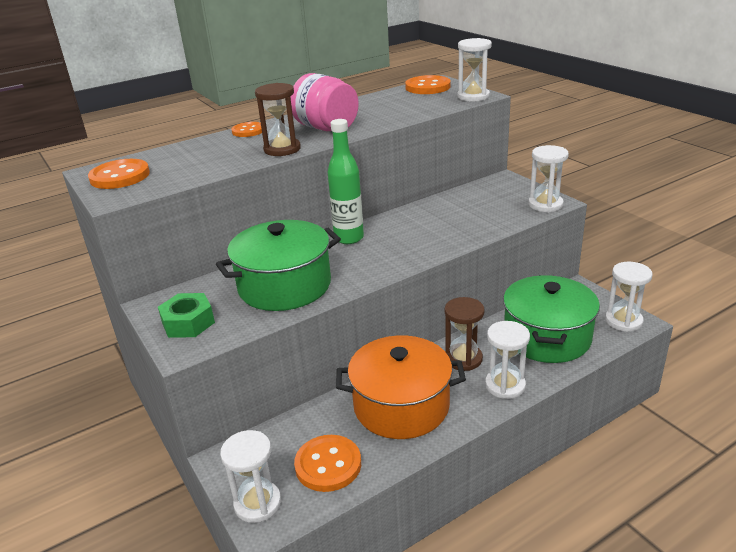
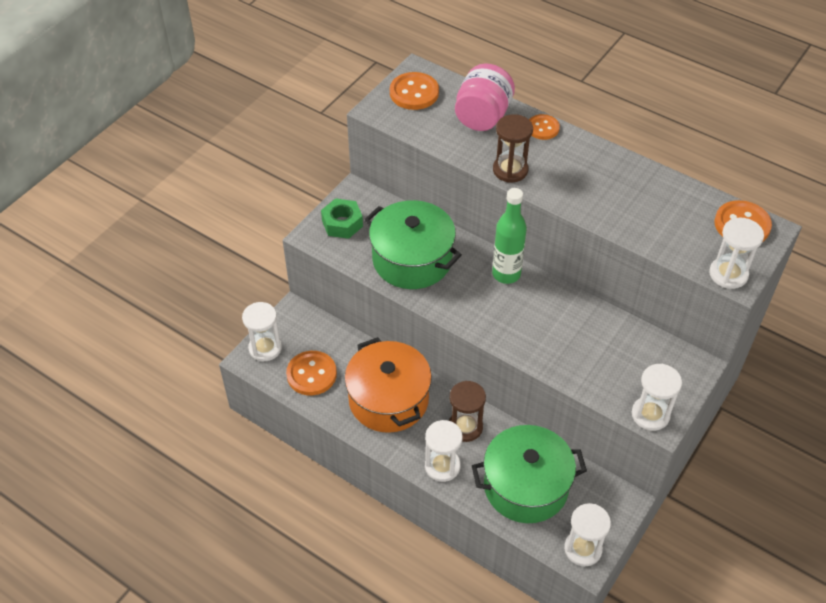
camera: 65 degrees right, 20 degrees up
(326, 128) = (575, 182): pink jar -> pink jar (482, 116)

